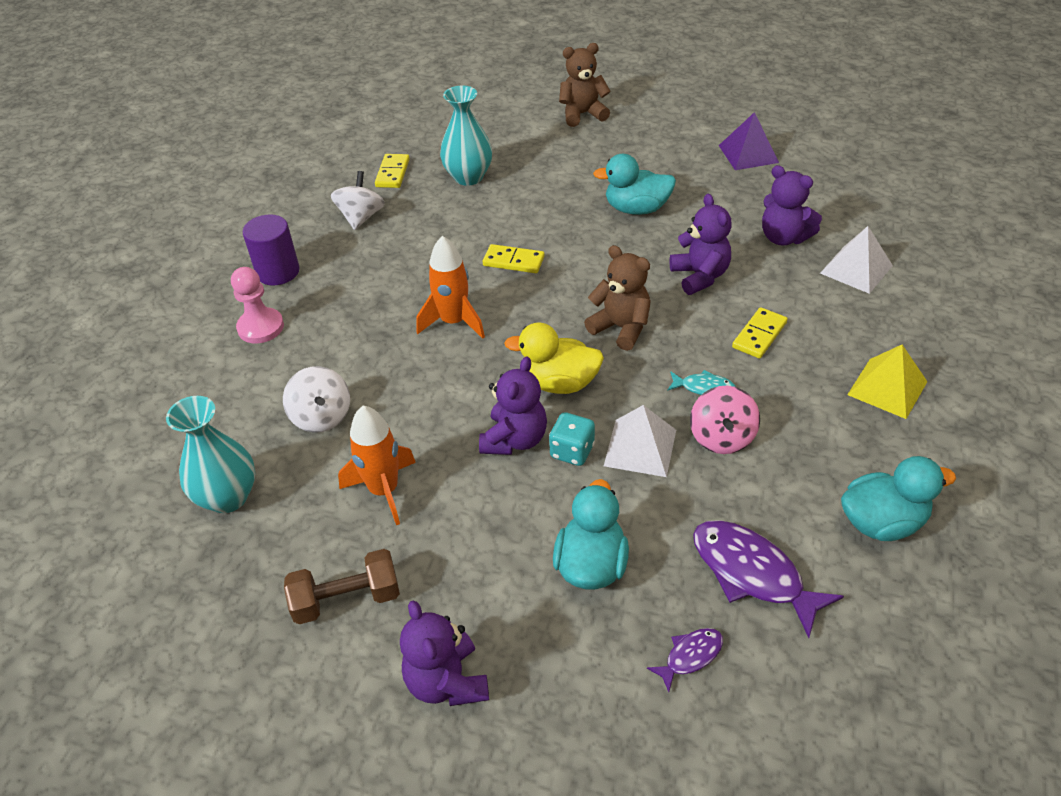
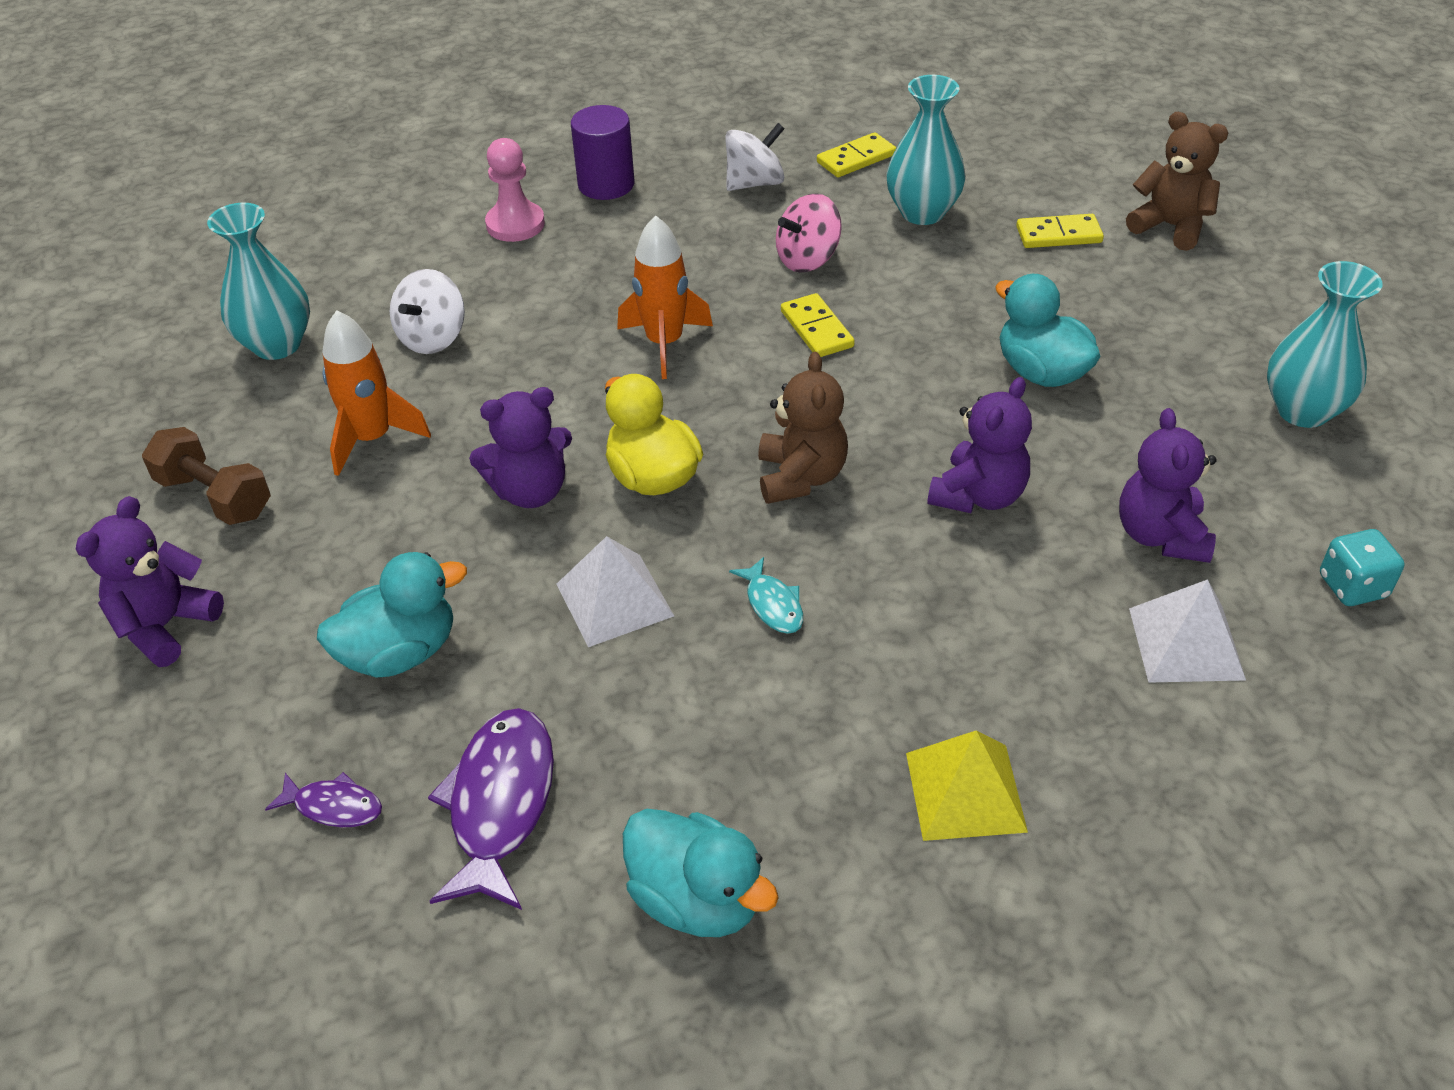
camera: 50 degrees right, 0 degrees up
(572, 451) = (555, 546): turquoise dice -> turquoise dice (1352, 586)
(721, 437) = (701, 664): pink spinning top -> pink spinning top (807, 259)
(748, 154) = (1302, 410): purple pyramid -> turquoise vase
(759, 335) = (928, 608): yellow domino -> yellow domino (1058, 235)

